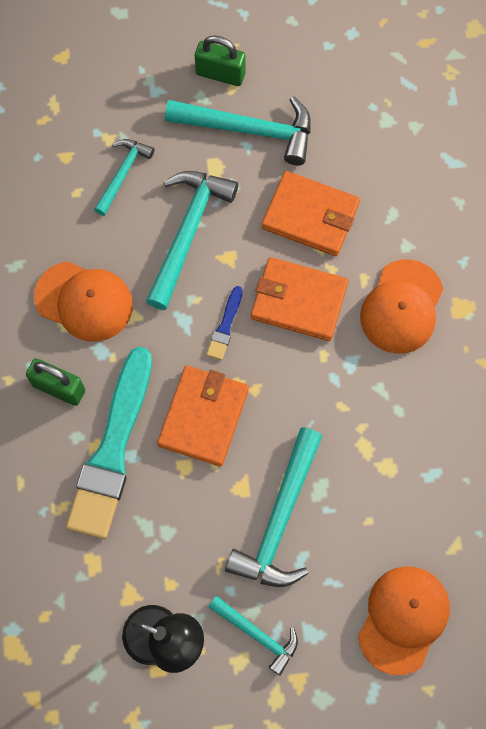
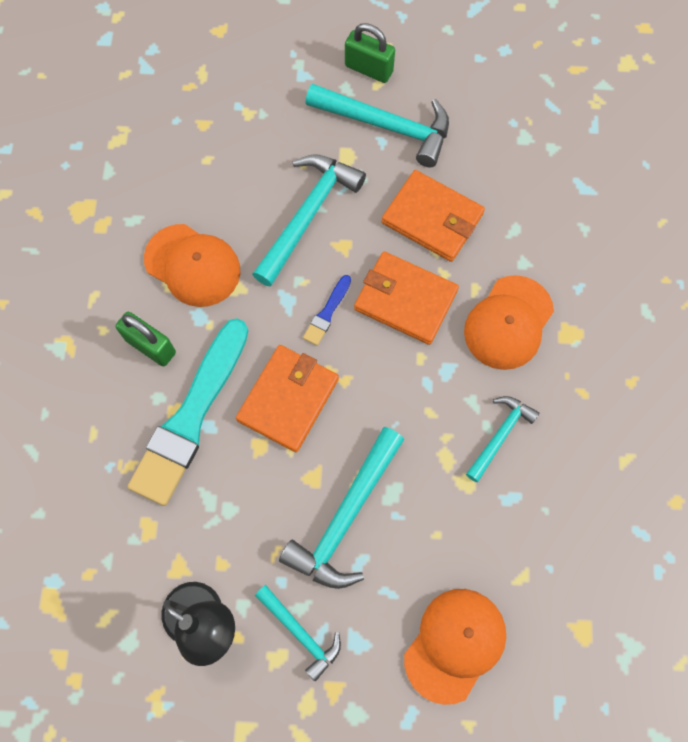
camera: 10 degrees right, 0 degrees up
(122, 174) = (255, 149): turquoise hammer -> turquoise hammer (500, 435)

